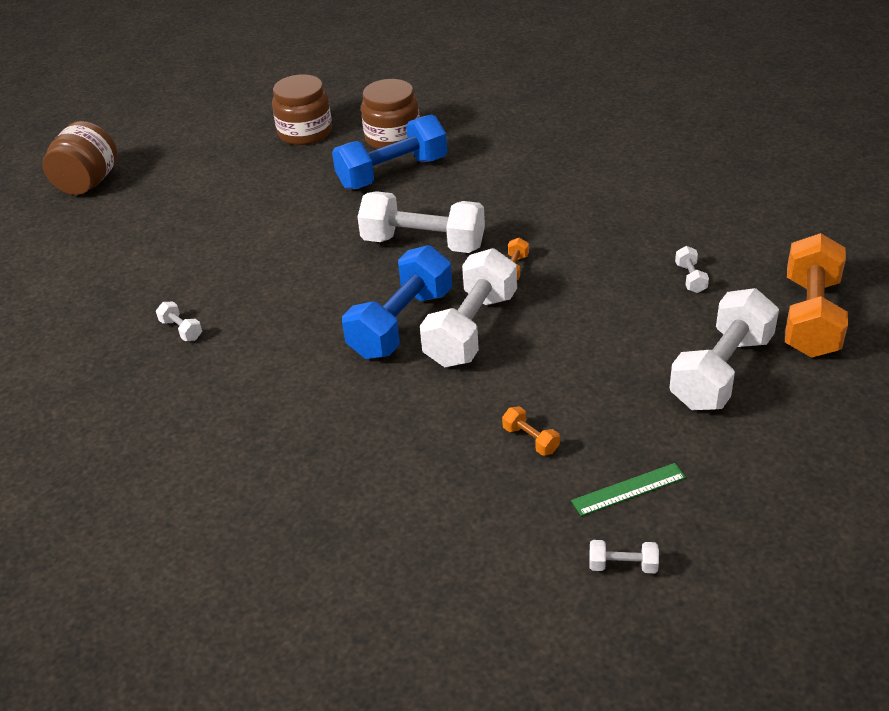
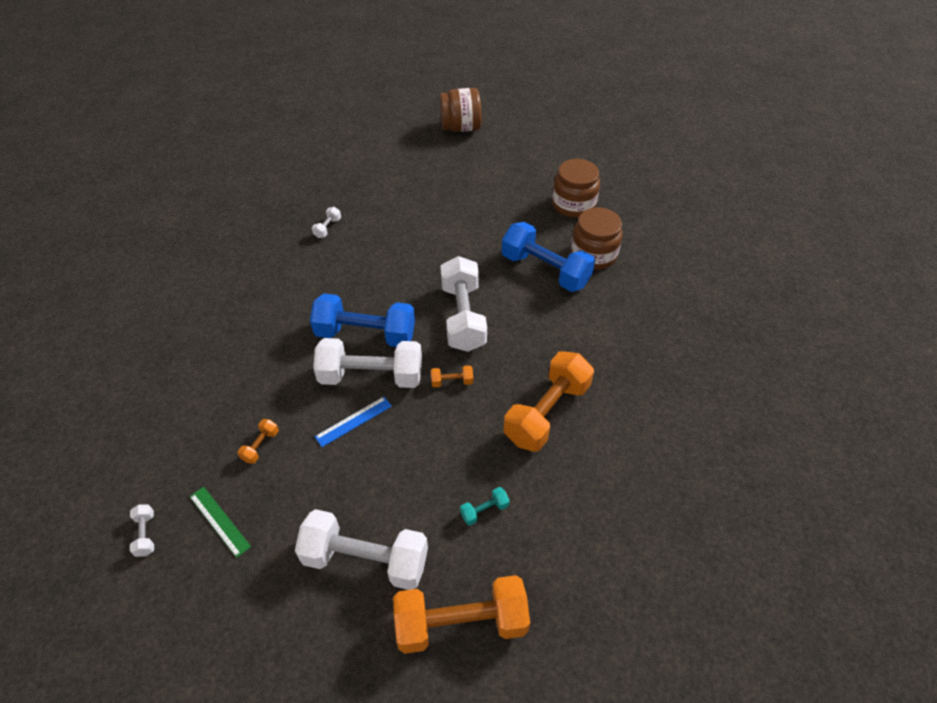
camera: 65 degrees right, 10 degrees up
(531, 353) = (353, 421): none -> blue ruler
(589, 214) = (547, 413): none -> orange dumbbell
(690, 278) = (484, 510): white dumbbell -> turquoise dumbbell

